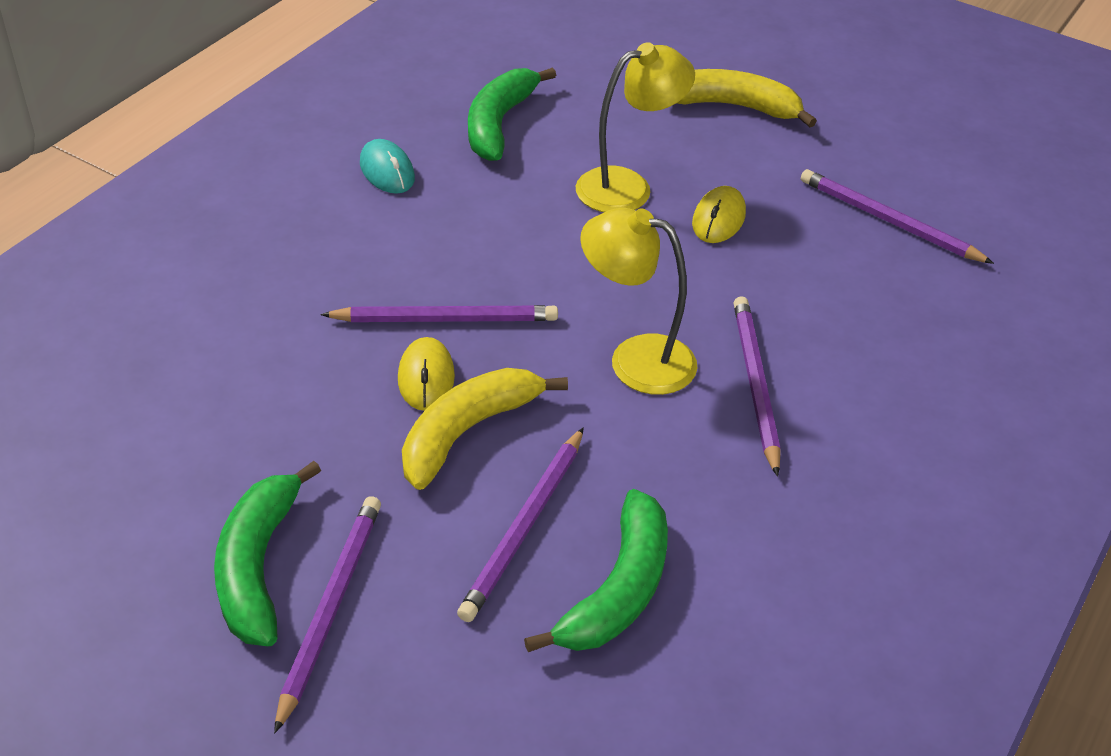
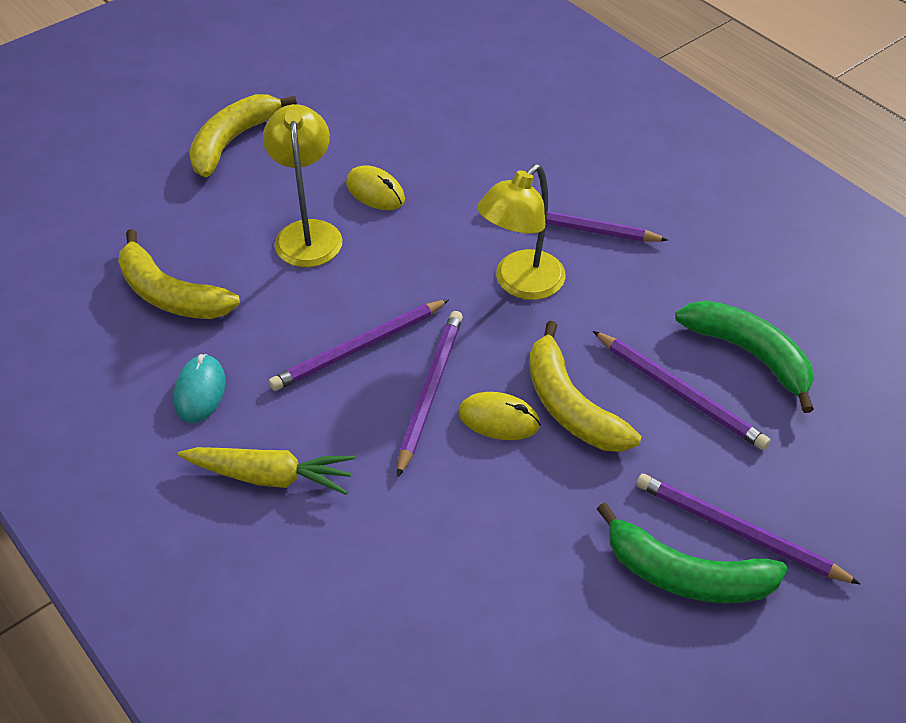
camera: 70 degrees left, 5 degrees up
(302, 237) = (270, 476): none -> yellow carrot
(387, 171) = (200, 391): turquoise mouse -> turquoise mouse turned 75 degrees counterclockwise
(499, 123) = (170, 294): green banana -> yellow banana
(888, 221) = (419, 104): purple pencil -> purple pencil (359, 348)

